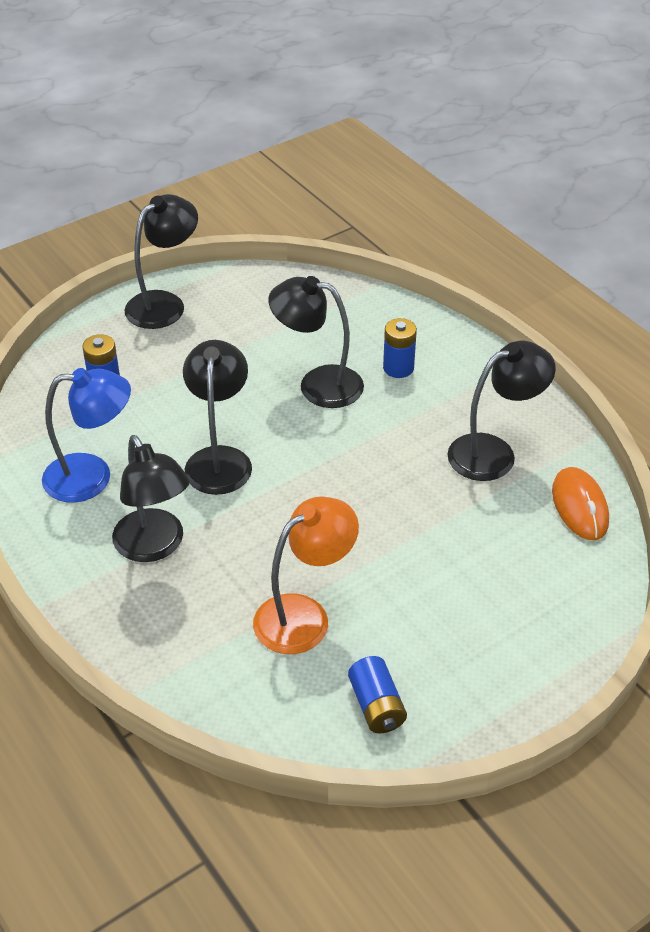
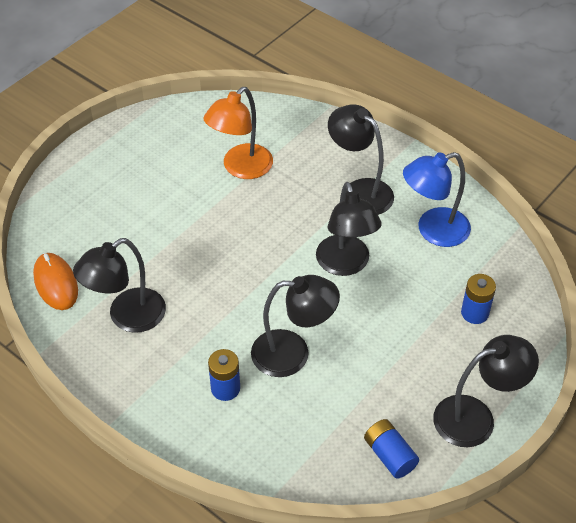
camera: 165 degrees right, 5 degrees up
(164, 304) = (476, 417): black lamp -> black lamp turned 135 degrees counterclockwise
(376, 706) = (182, 129): blue battery -> blue battery (389, 455)

